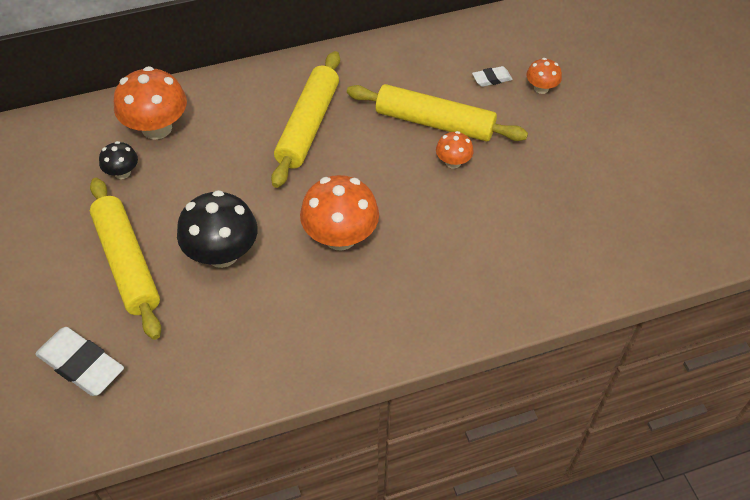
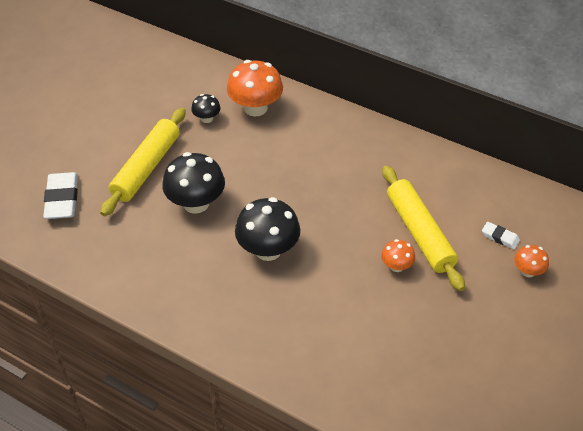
camera: 50 degrees right, 5 degrees down
(308, 126) = (338, 172): yellow rolling pin -> none
(340, 237) = (268, 250): orange mushroom -> black mushroom

